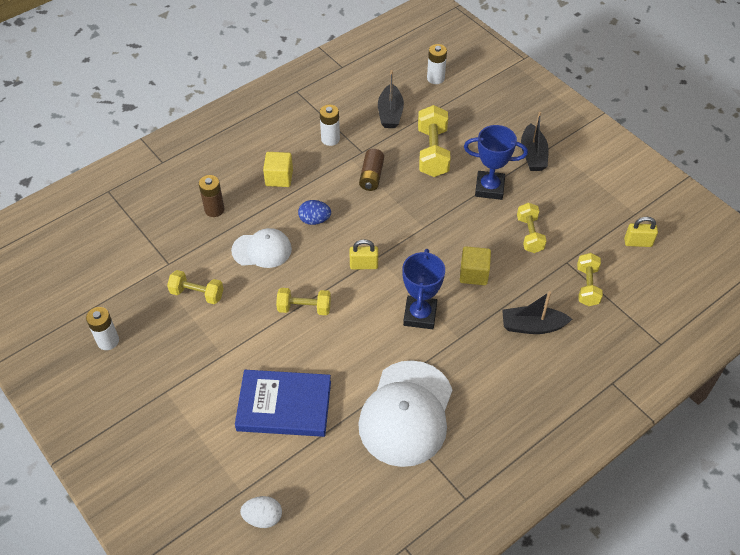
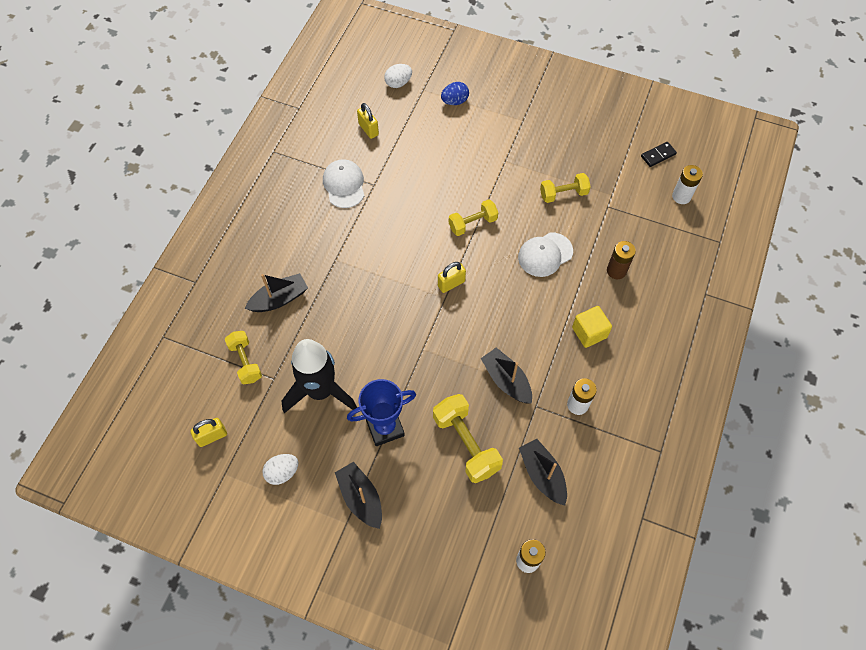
camera: 150 degrees right, 10 degrees up
(75, 286) = (658, 155): none -> black domino
(108, 341) = (594, 131): white battery -> white battery (681, 196)
(284, 406) = (434, 149): blue book -> none
(314, 220) = (523, 305): blue egg -> blue egg (454, 101)
(339, 469) = (368, 129): none -> yellow padlock
(371, 176) = (506, 380): brown battery -> black boat
(406, 413) = (344, 185): white cap -> white cap, size x0.58
(420, 315) = (377, 263): blue trophy -> none
(474, 274) = (352, 323): yellow cube -> none
(529, 234) = (320, 391): yellow dumbbell -> black rocket
(587, 194) = (282, 472): none -> white egg

